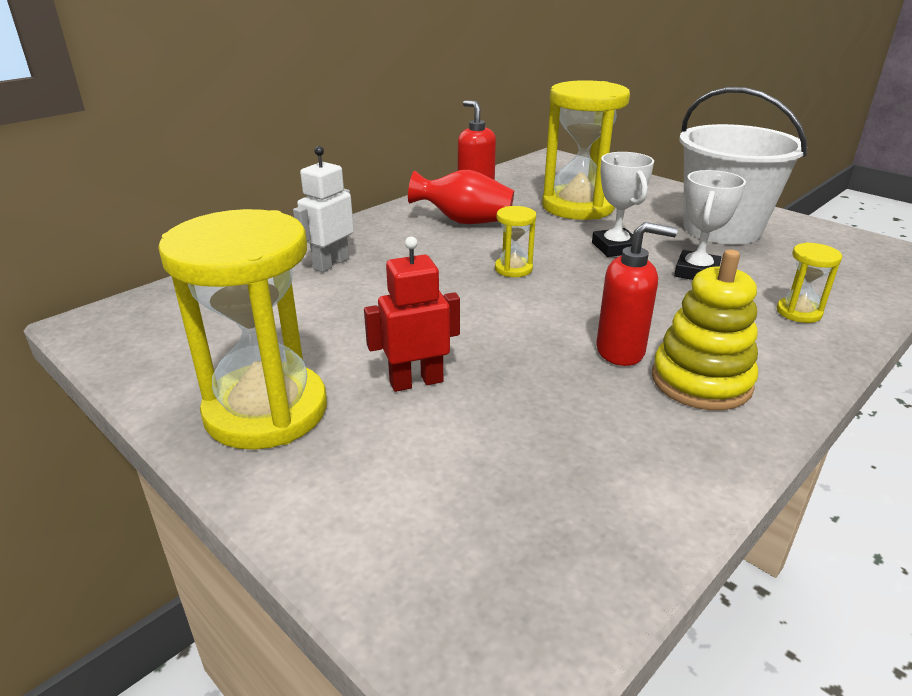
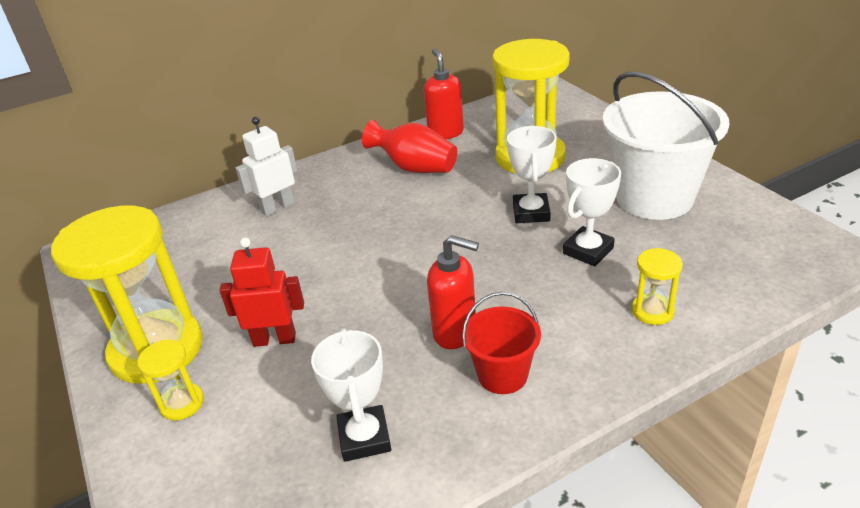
camera: 20 degrees right, 5 degrees up
(513, 269) = (423, 229): yellow hourglass -> yellow hourglass (182, 403)
(598, 460) = (364, 438): none -> white trophy
(701, 381) = (502, 375): yellow stacking toy -> red bucket

